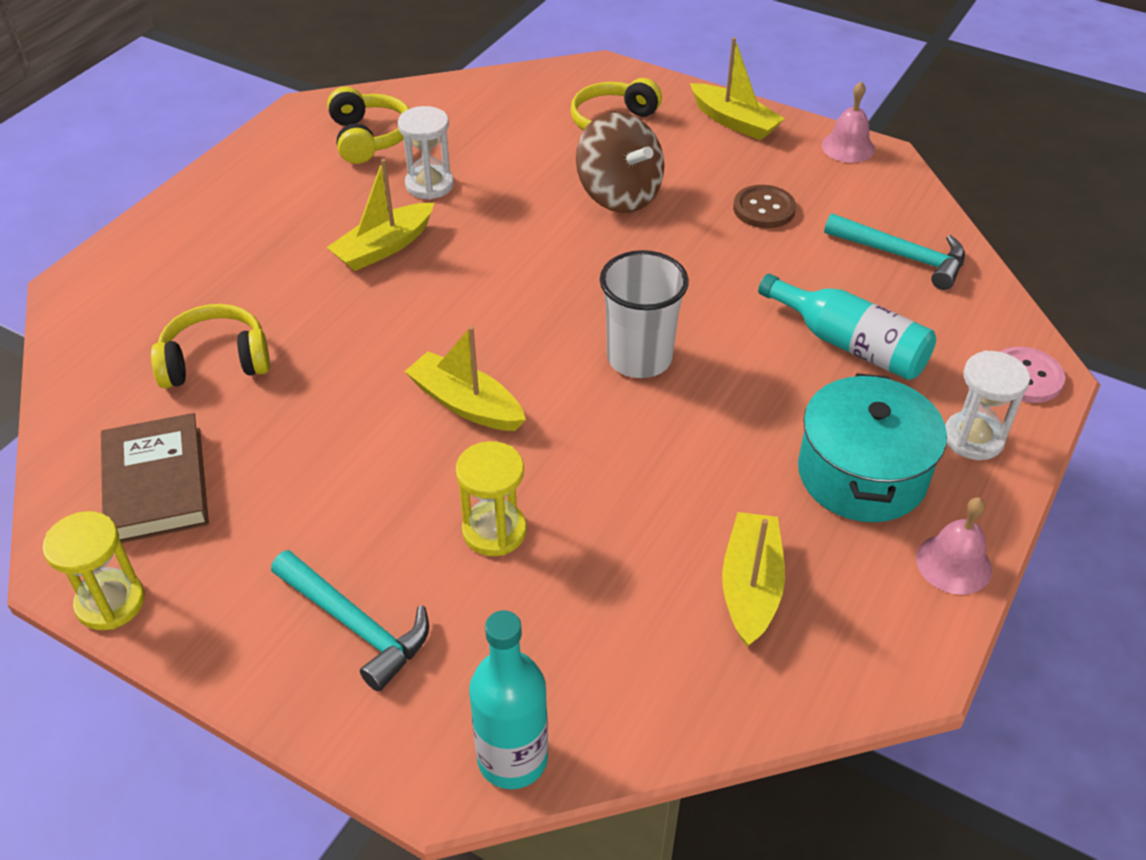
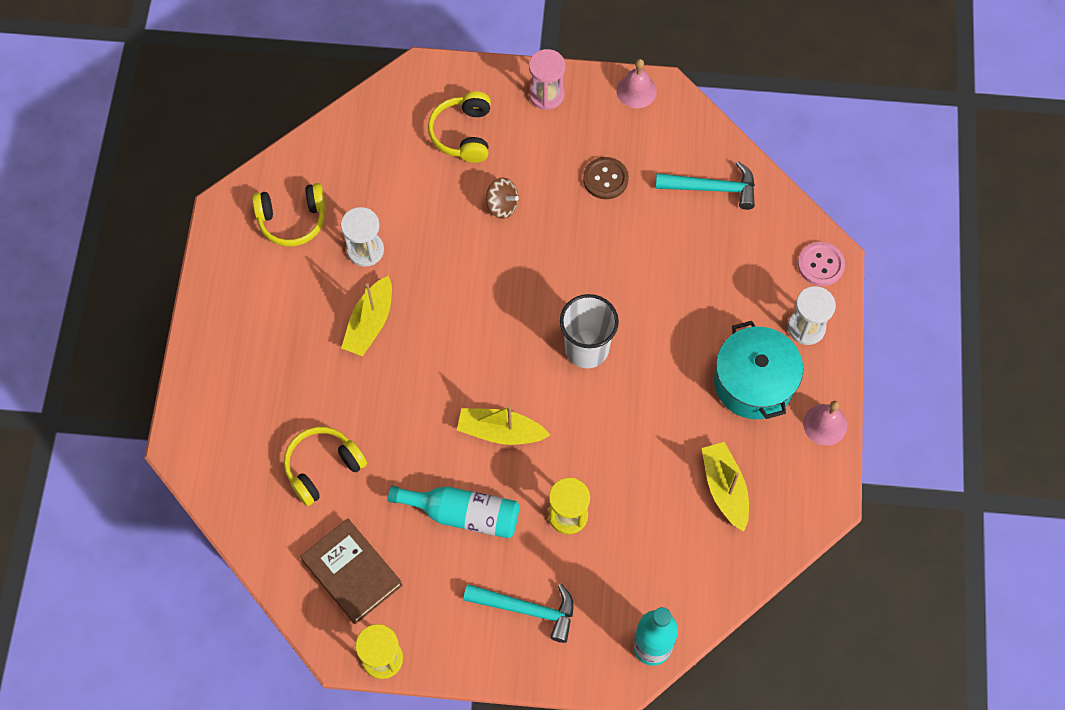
camera: 25 degrees left, 20 degrees up
(369, 138) = (292, 220): yellow headphones -> yellow headphones turned 120 degrees clockwise
(619, 195) = (502, 205): brown spinning top -> brown spinning top, size x0.55
(734, 122) = (546, 95): yellow boat -> pink hourglass
(850, 344) = (709, 282): turquoise bottle -> turquoise bottle (463, 514)

